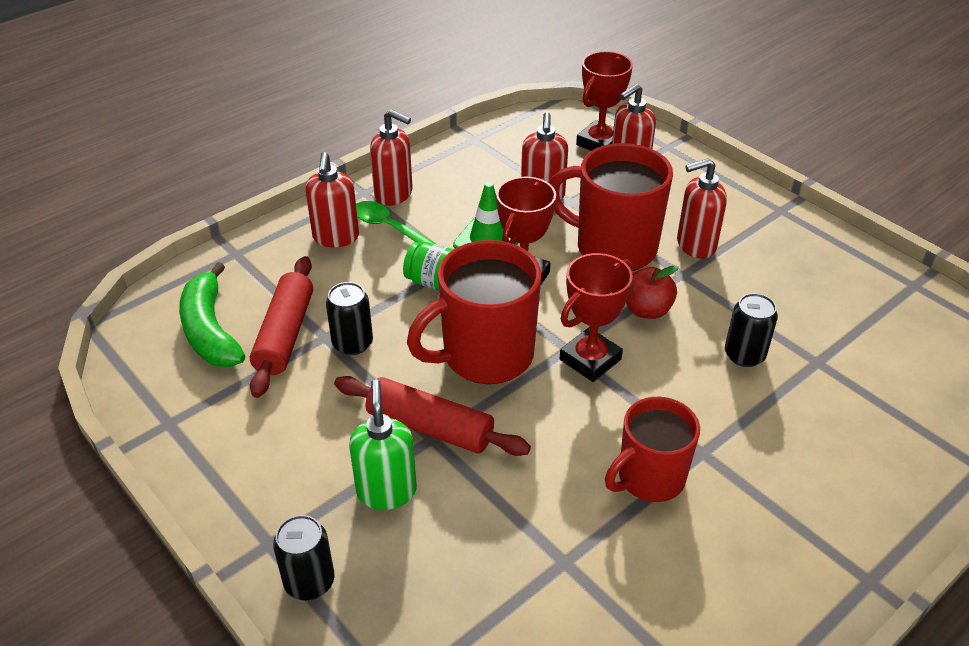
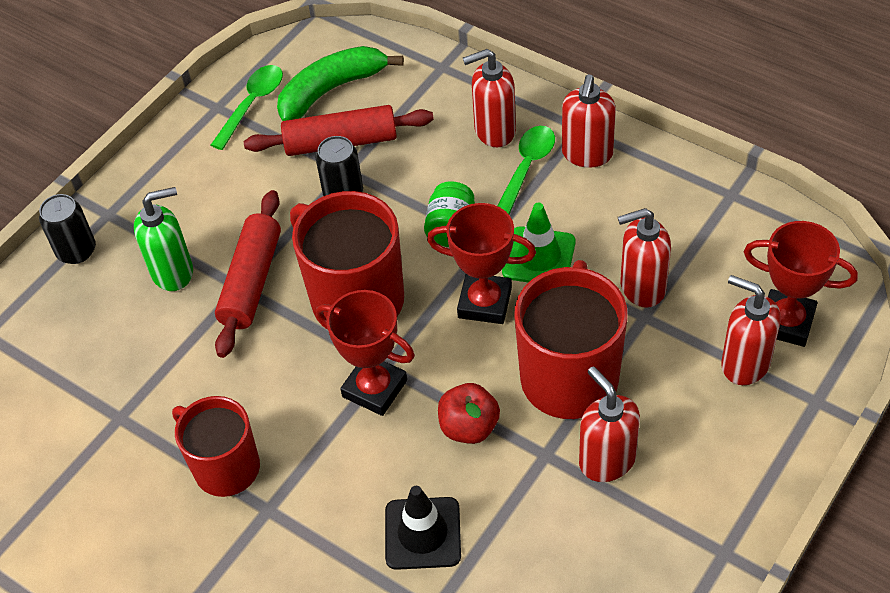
camera: 80 degrees right, 10 degrees up
(186, 393) = (252, 104): none -> green spoon
(744, 355) = (422, 533): black can -> black traffic cone

